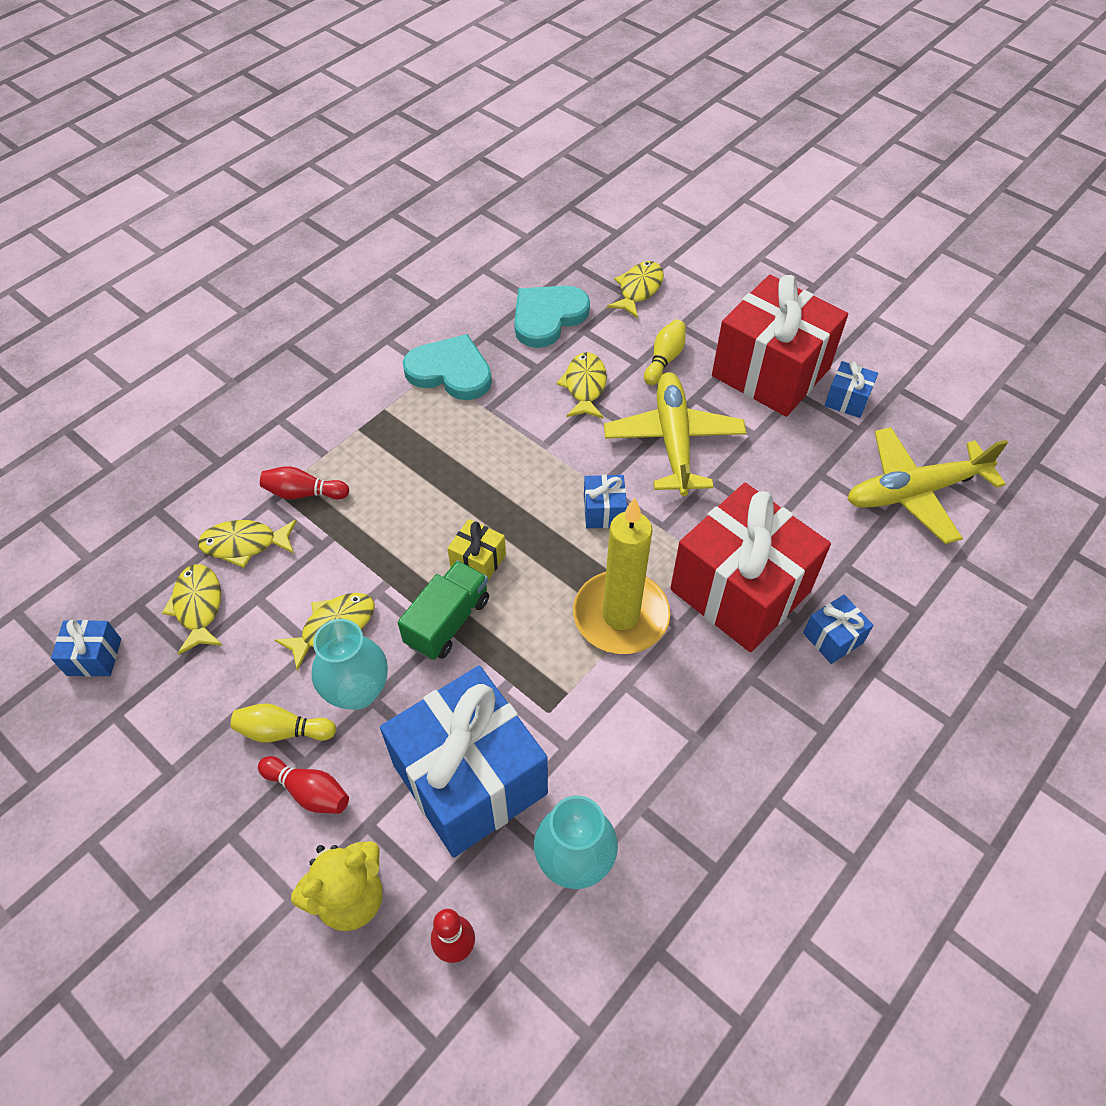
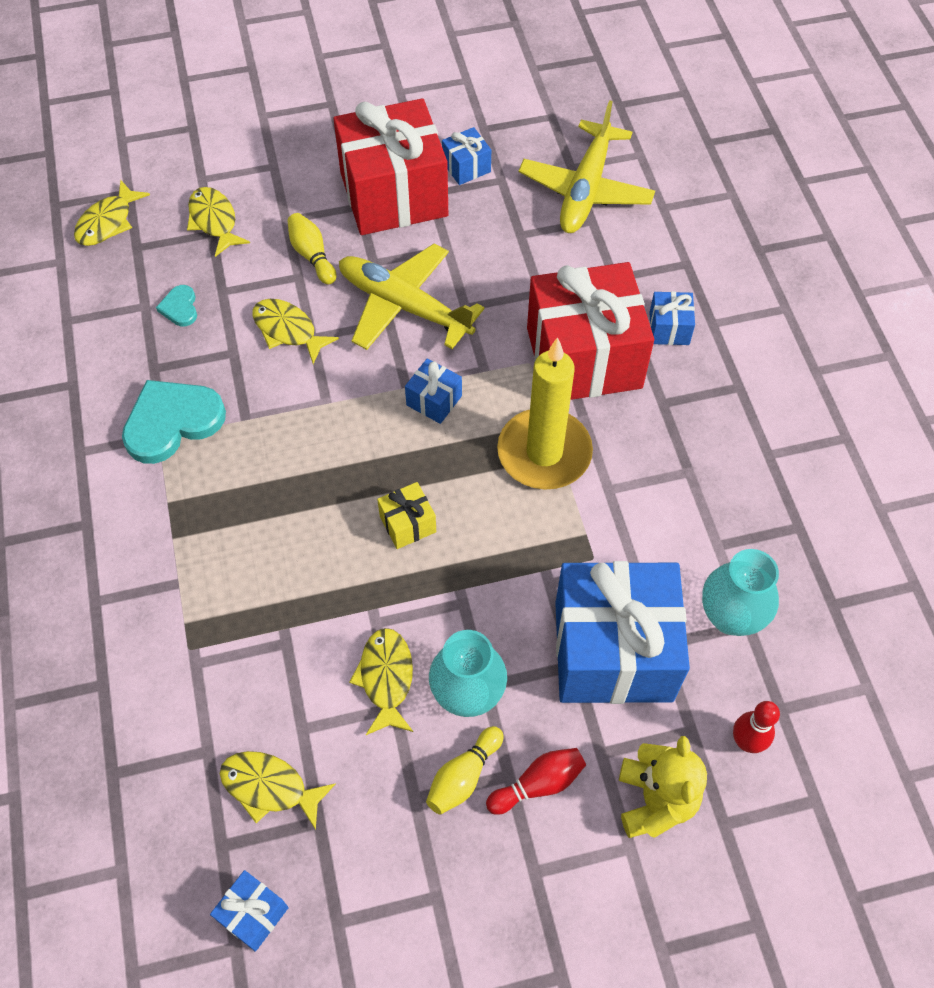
camera: 55 degrees left, 5 degrees up
(245, 544) = (229, 709): yellow fish -> yellow fish (108, 222)
(304, 493) = (211, 626): red bowling pin -> none
(448, 622) = (451, 583): green truck -> none
(547, 317) = (180, 307): turquoise heart -> turquoise heart, size x0.48

